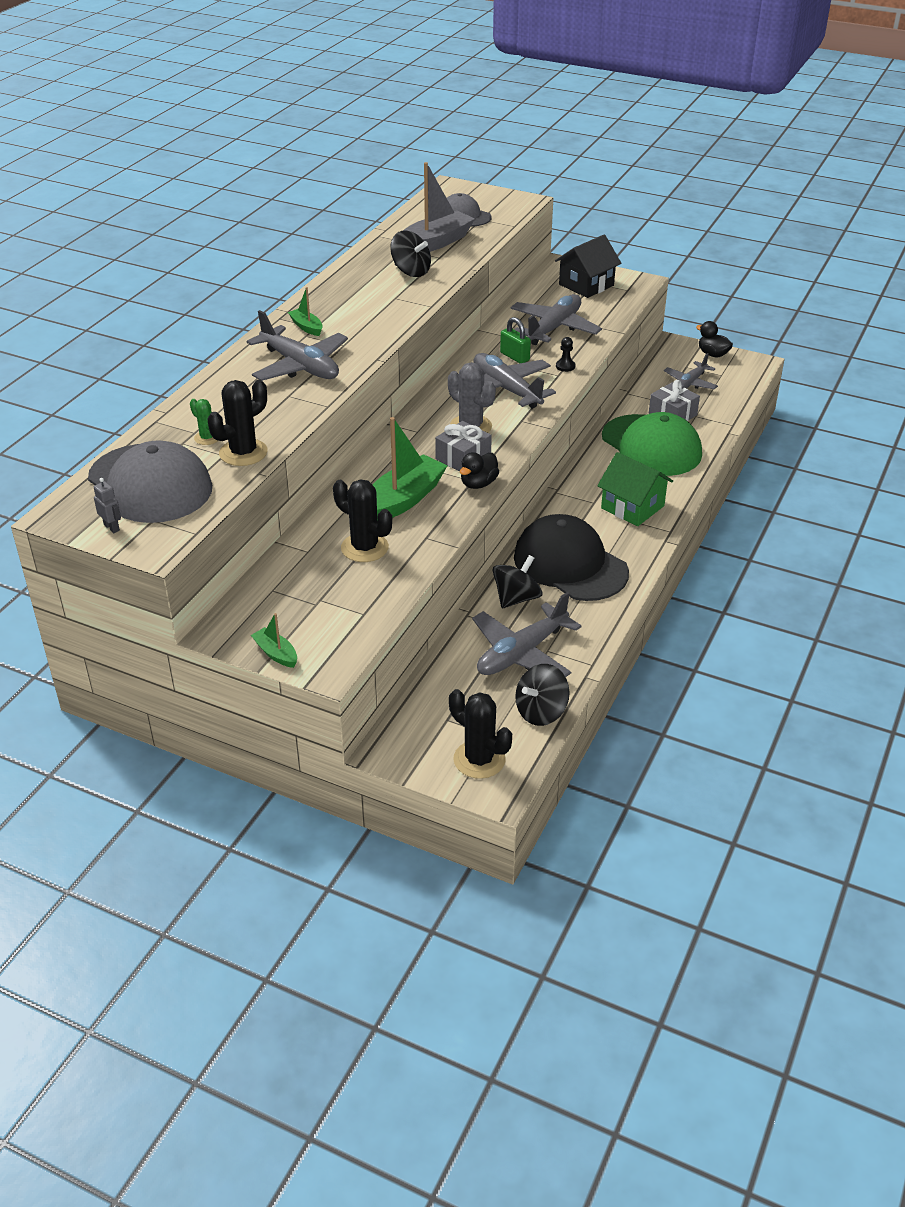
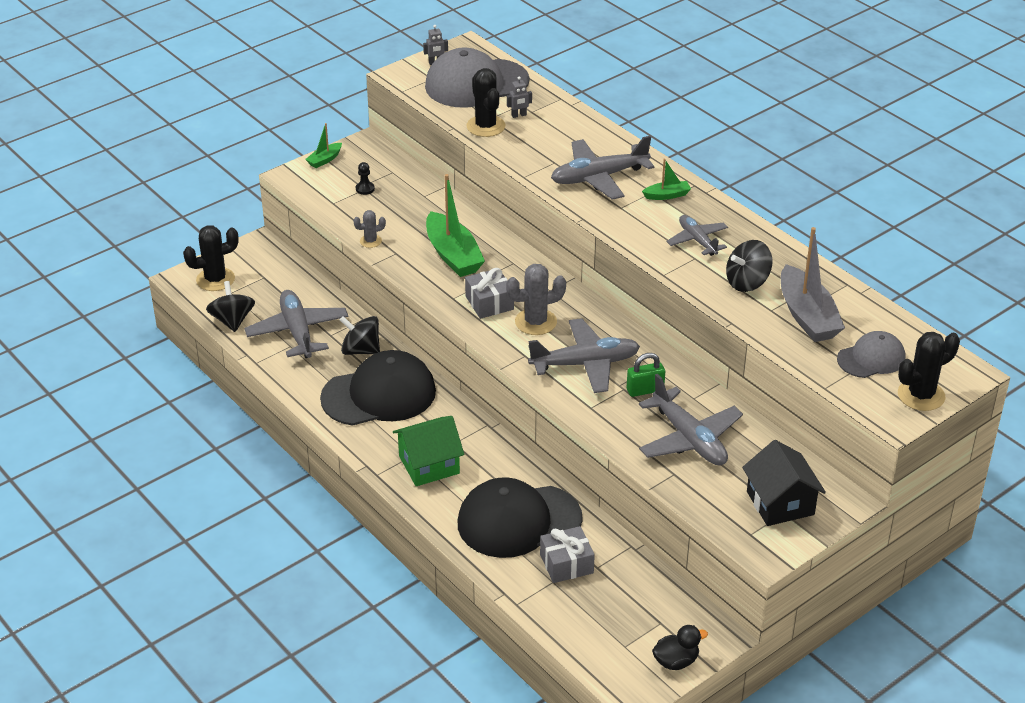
camera: 115 degrees right, 0 degrees up
(207, 438) = (519, 115): green cactus -> grey robot
(276, 653) = (324, 160): green boat -> green boat turned 150 degrees clockwise
(364, 548) = (407, 221): black cactus -> black cactus (921, 395)
(418, 561) = (370, 241): none -> grey cactus
(478, 484) = (445, 299): black duck -> none
(516, 598) = (361, 350): black spinning top -> black spinning top turned 135 degrees clockwise
(565, 366) = (604, 418): black pawn -> black pawn (365, 189)
(651, 446) = (518, 521): green cap -> black cap
(690, 383) = (622, 609): grey plane -> grey plane (697, 240)

